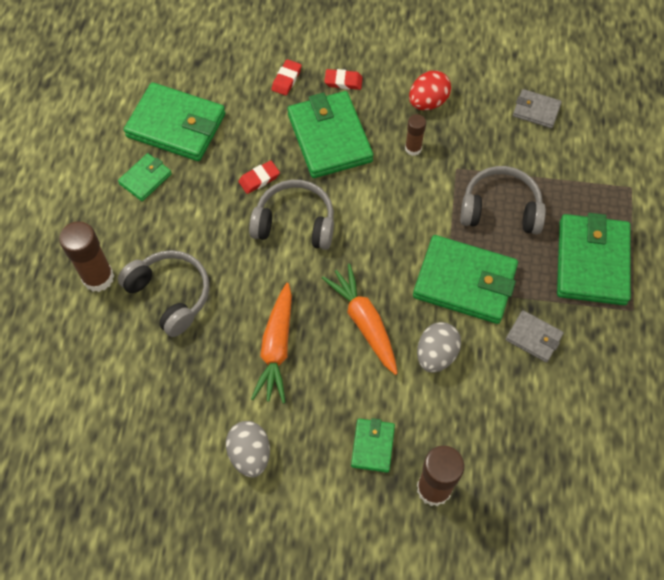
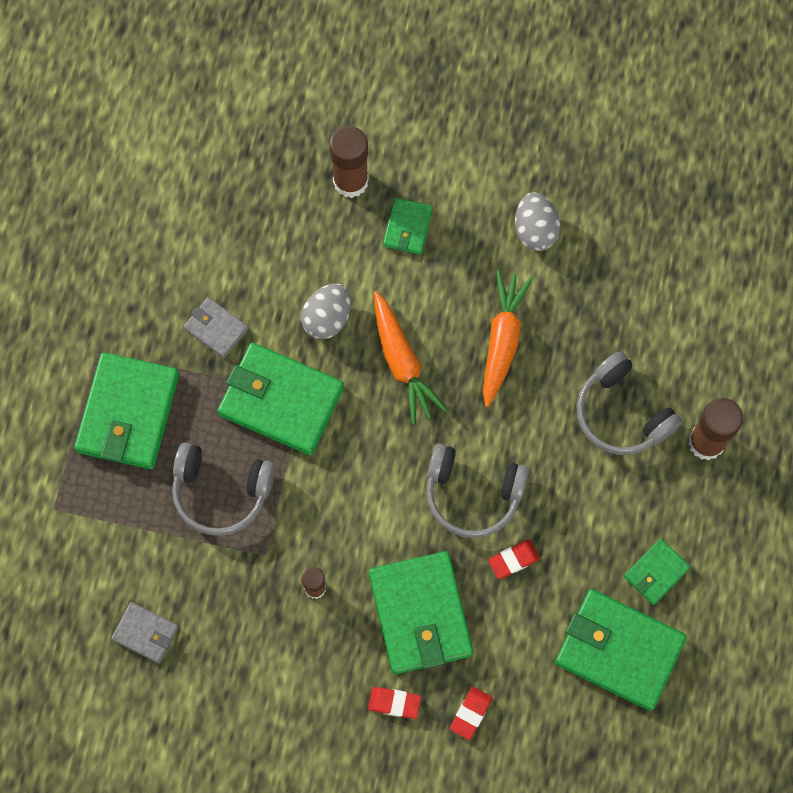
camera: 175 degrees left, 10 degrees up
(428, 102) = (285, 659): red egg -> none

